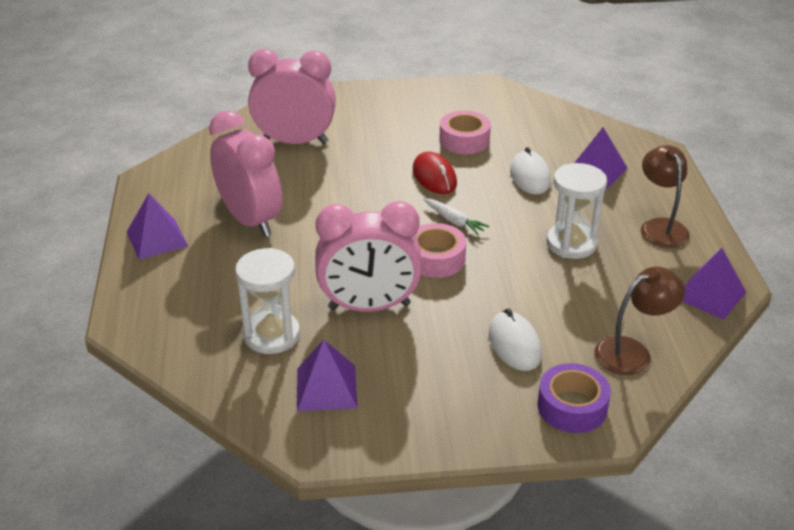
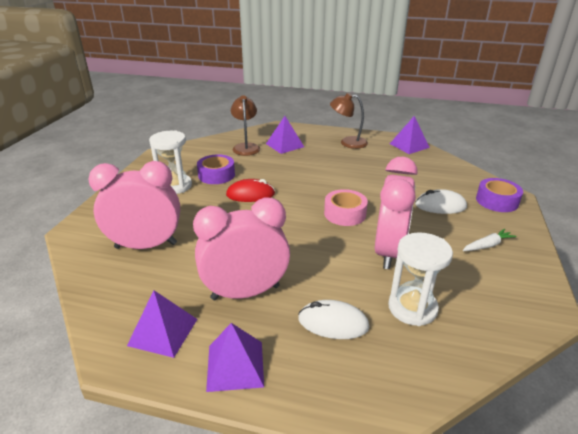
camera: 70 degrees left, 5 degrees down
(295, 142) = (146, 245): pink clock -> pink clock turned 60 degrees clockwise
(326, 387) = (479, 290): purple pyramid -> purple pyramid (163, 332)
(454, 221) = (306, 198): white carrot -> white carrot (487, 245)
(464, 140) = (216, 175): pink tape -> purple tape
(530, 176) = (275, 164): white mouse -> white mouse (333, 323)
(571, 243) = (350, 168): white hourglass -> white hourglass (175, 186)
(632, 352) = (451, 174): brown lamp -> brown lamp (246, 147)

